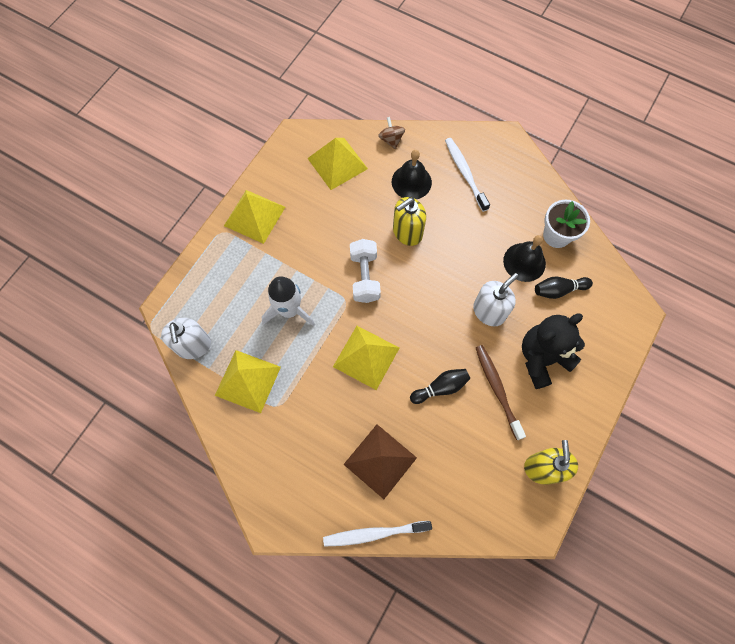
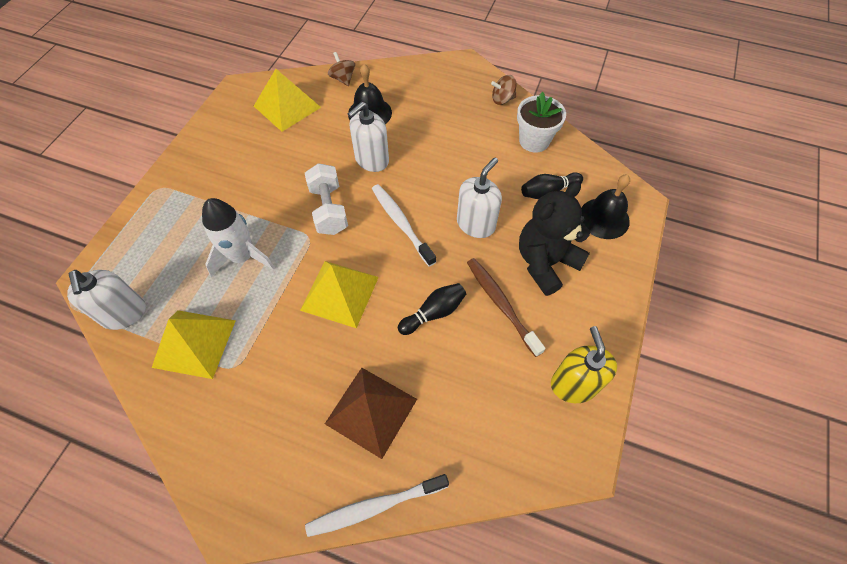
camera: 10 degrees left, 10 degrees down
(254, 216) = (196, 167): yellow pyramid -> none
(407, 232) = (371, 160): yellow soap dispenser -> white soap dispenser
(465, 173) = (426, 98): white toothbrush -> white toothbrush (401, 223)
(524, 262) = (505, 170): black bell -> black bell (604, 218)
(536, 185) = (502, 99): none -> brown spinning top

